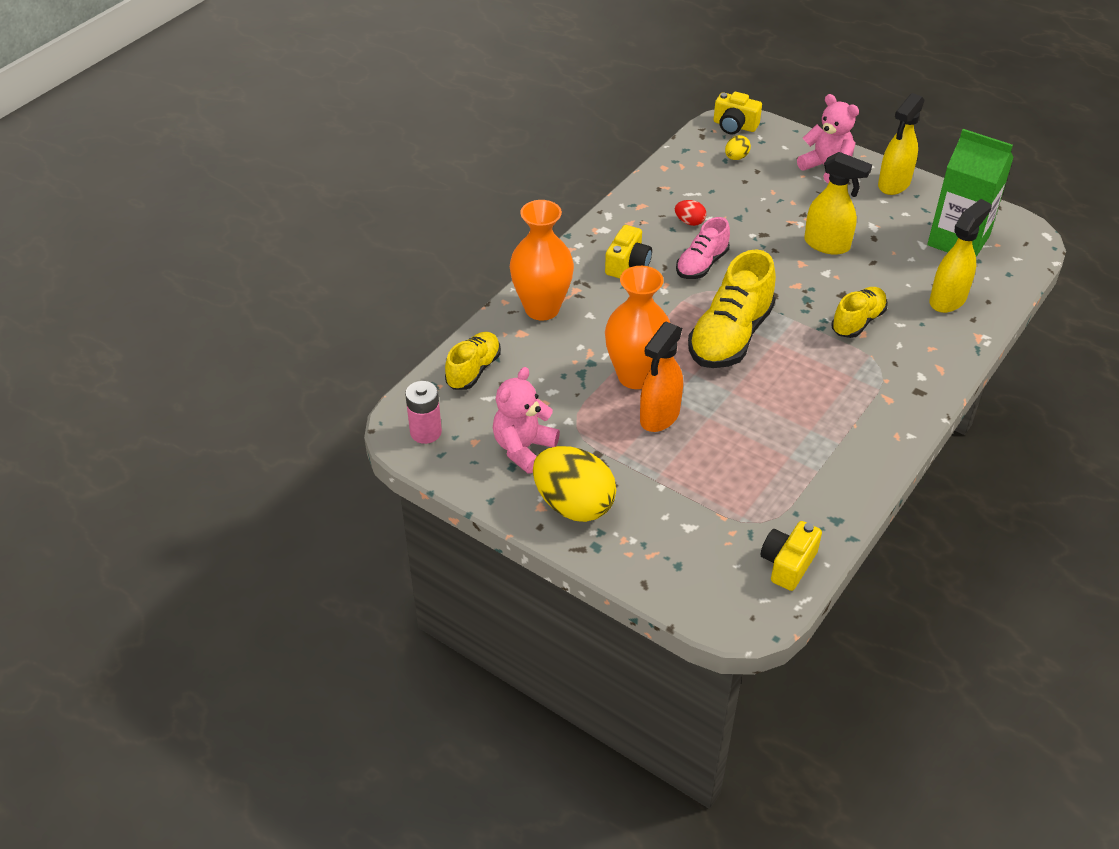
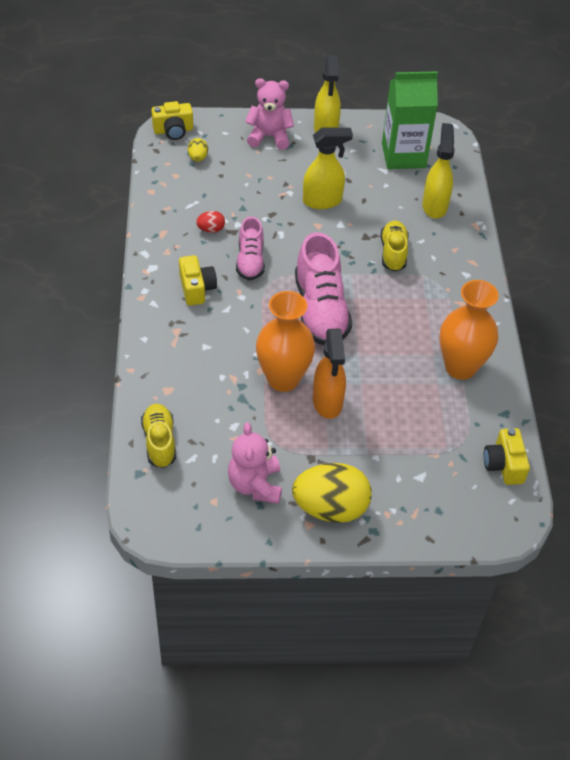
camera: 40 degrees left, 5 degrees up
(425, 432) = (170, 516): pink battery -> none
(542, 308) = (165, 360): orange vase -> orange vase (460, 367)
(730, 337) = (320, 310): yellow shoe -> pink shoe

